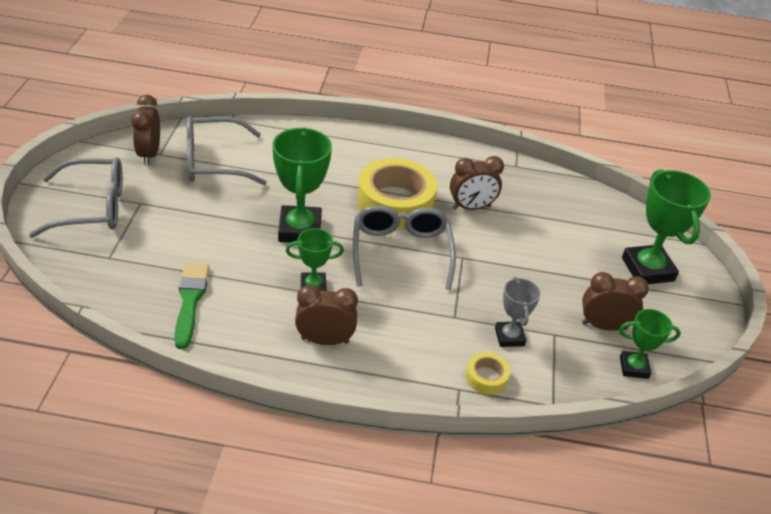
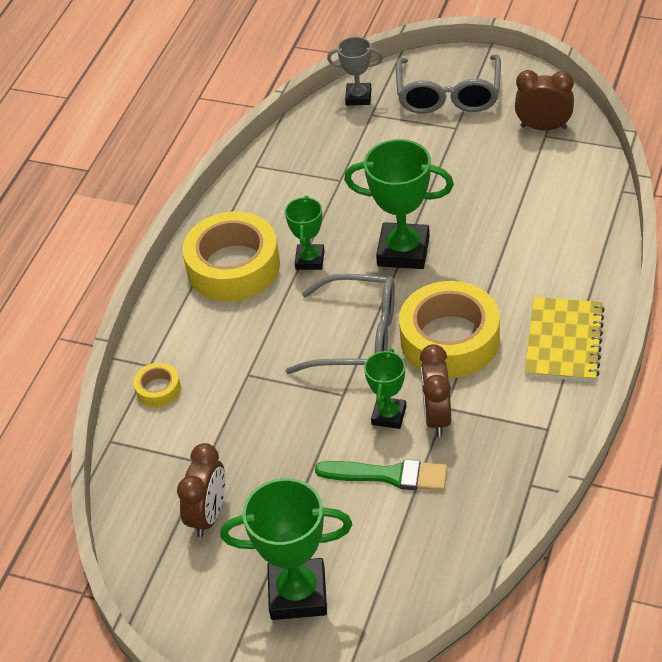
camera: 110 degrees right, 5 degrees up
(190, 301) = (303, 172): green brush -> green brush (388, 475)
(215, 162) = (531, 180): grey glasses -> none
(325, 340) = (233, 267): brown clock -> yellow tape
(388, 149) = (564, 342): none -> yellow notebook
(509, 337) = (209, 419): grey trophy -> grey trophy (358, 97)
(634, 367) = (141, 529): green trophy -> green trophy (389, 415)

